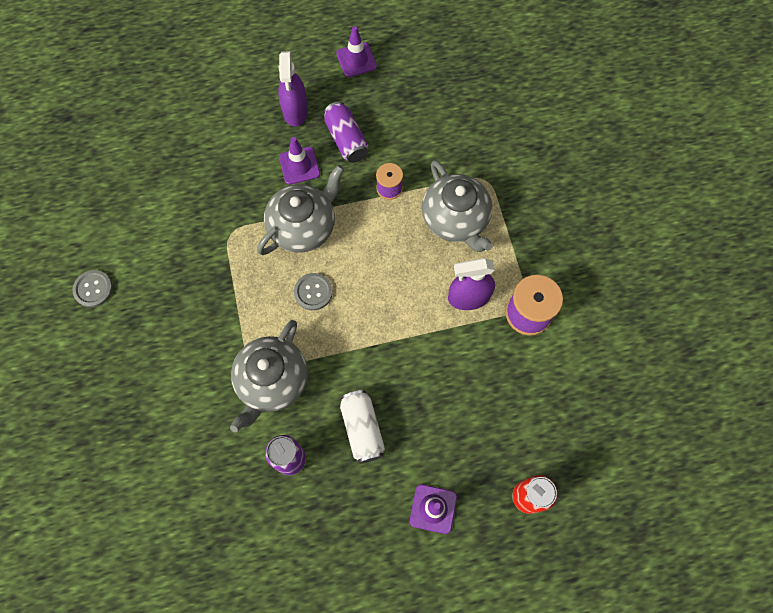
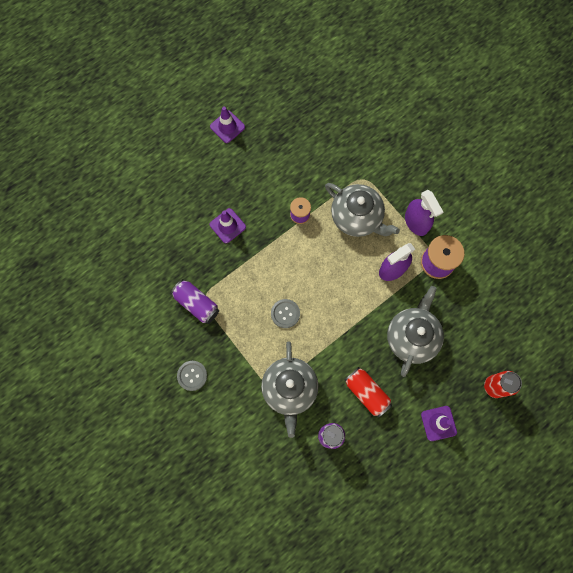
camera: 25 degrees left, 5 degrees up
(93, 289) = (127, 383): grey button -> grey button (192, 375)
(295, 111) = (203, 185): purple spray bottle -> purple spray bottle (416, 222)
(303, 226) = (254, 269): grey teapot -> grey teapot (412, 336)
(346, 139) = (251, 191): purple can -> purple can (196, 304)
(362, 429) = (366, 393): white can -> red can

